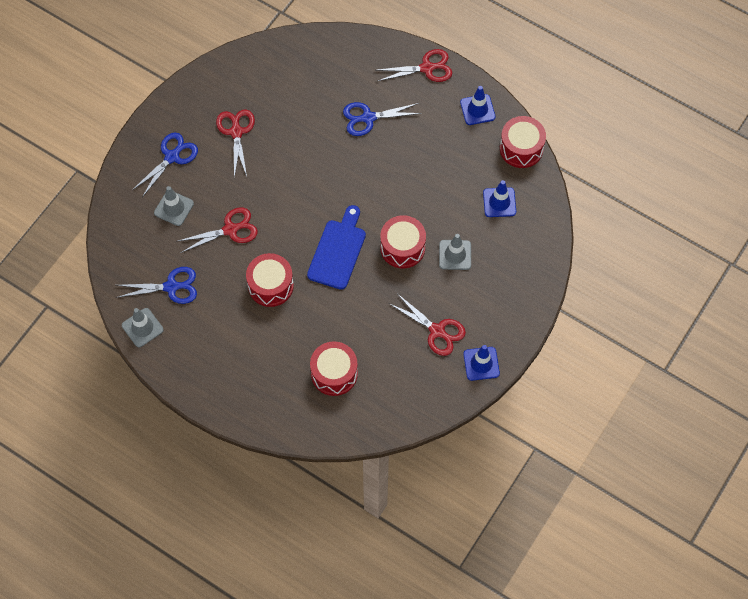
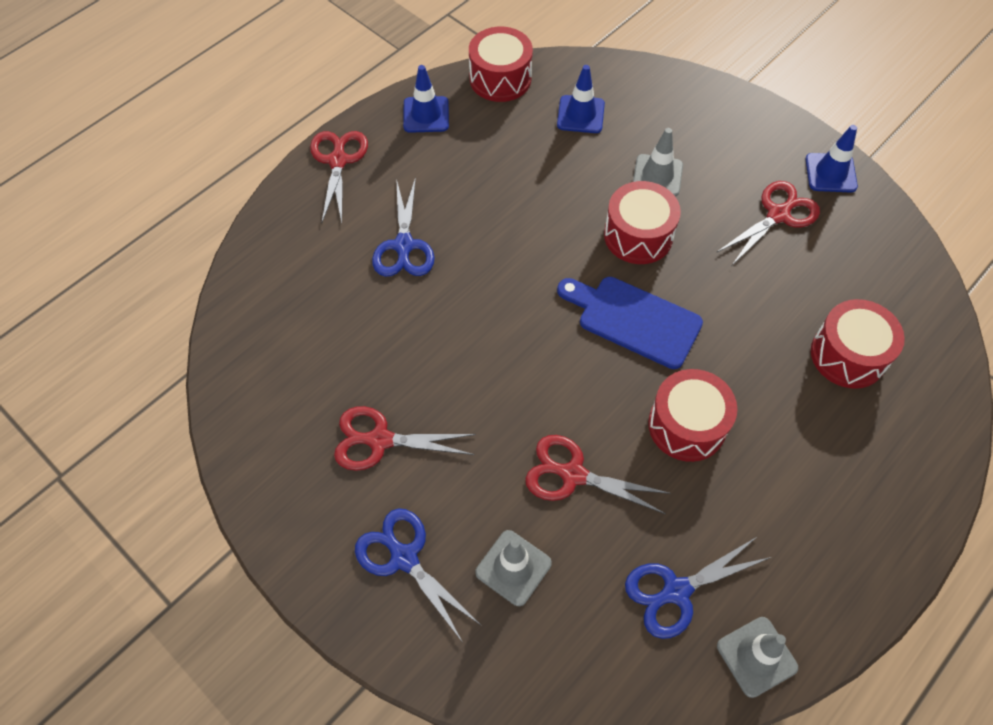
camera: 80 degrees left, 5 degrees down
(171, 287) = (675, 591): blue scissors -> blue scissors turned 120 degrees counterclockwise
(231, 229) = (572, 474): red scissors -> red scissors turned 60 degrees counterclockwise

